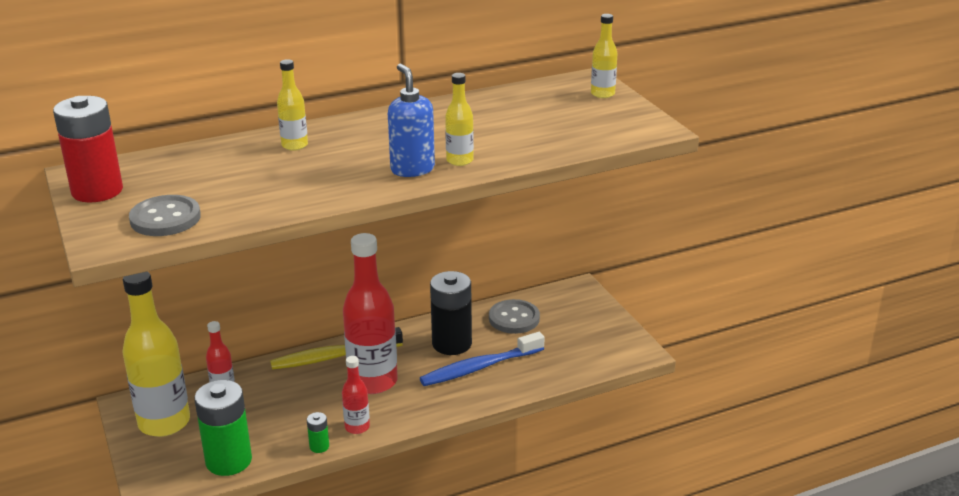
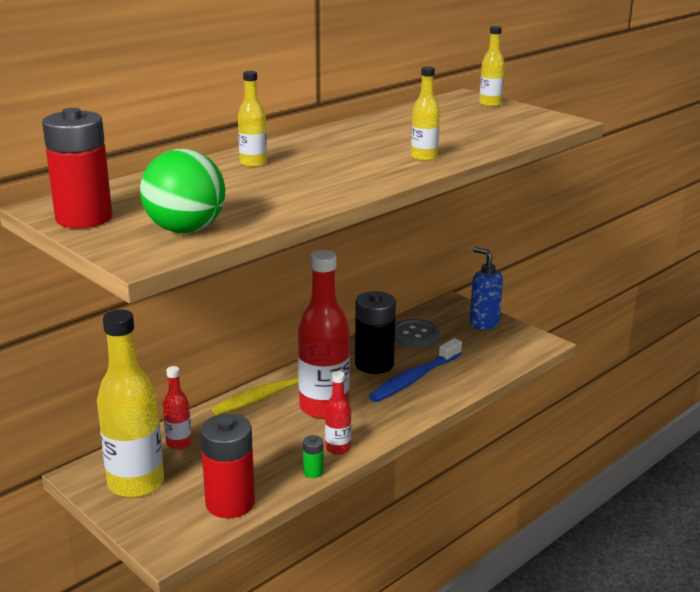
camera: 20 degrees left, 5 degrees down
(165, 218) = (185, 230): grey button -> green ball
(229, 460) = (230, 503): green battery -> red battery
(412, 169) = (388, 168): blue soap dispenser -> blue soap dispenser (483, 323)

